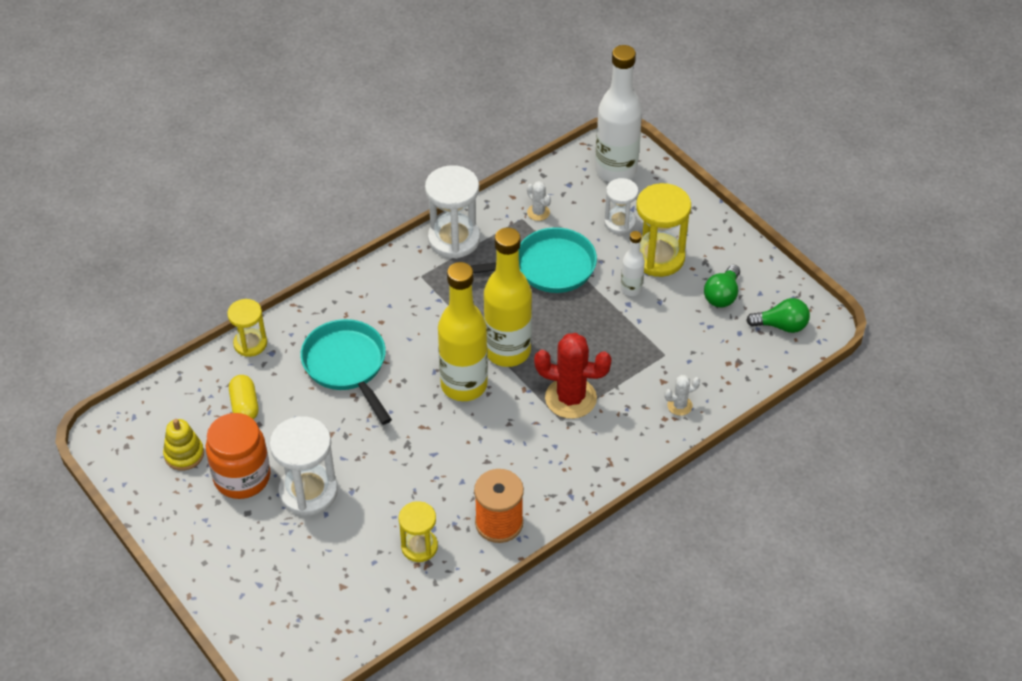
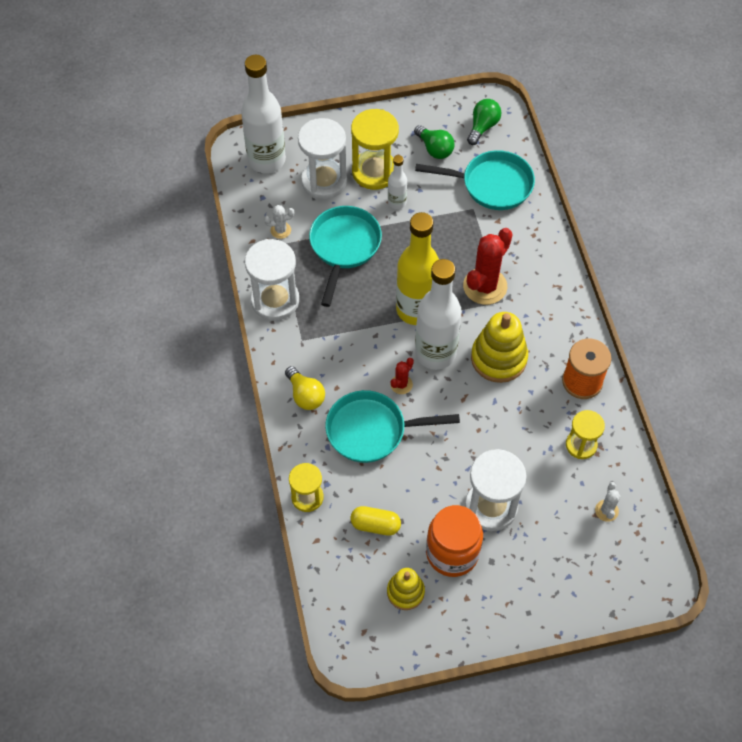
camera: 65 degrees left, 10 degrees up
(360, 301) = (305, 395): none -> yellow light bulb
(411, 370) = (401, 384): none -> red cactus
(464, 385) = (435, 353): yellow bottle -> white bottle
(487, 440) = (498, 358): none -> yellow stacking toy
(619, 222) = (324, 181): white hourglass -> white hourglass, size x1.64
(679, 405) = (526, 220): white cactus -> white cactus (606, 510)
(708, 359) = (491, 184): none -> turquoise pan

